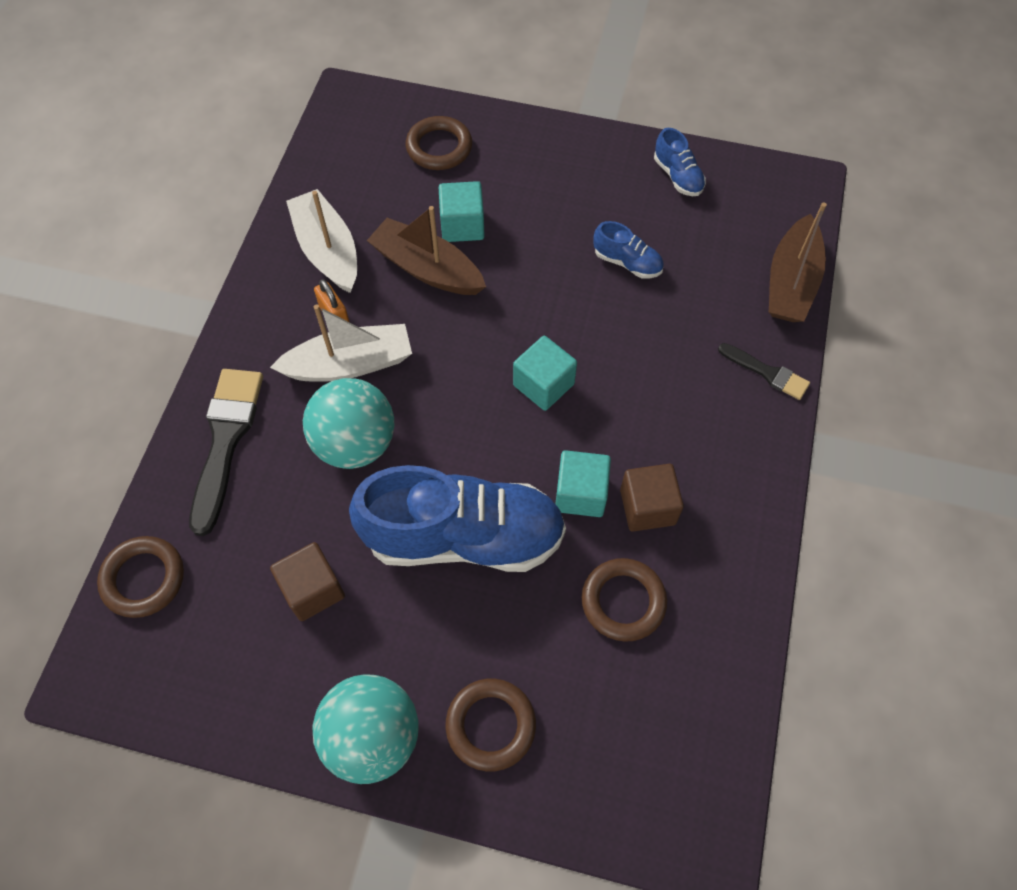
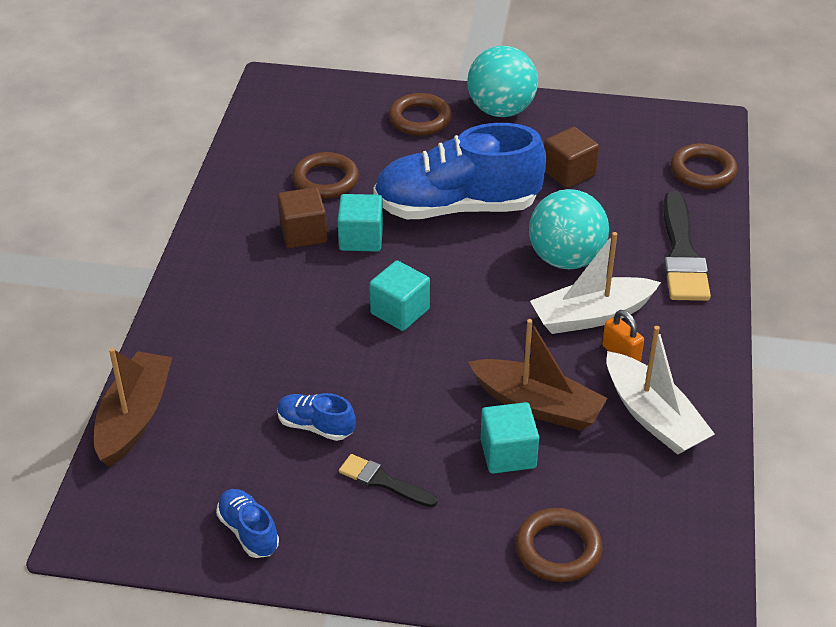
camera: 175 degrees right, 20 degrees down
(767, 373) = (180, 334): black brush -> black brush (383, 481)

